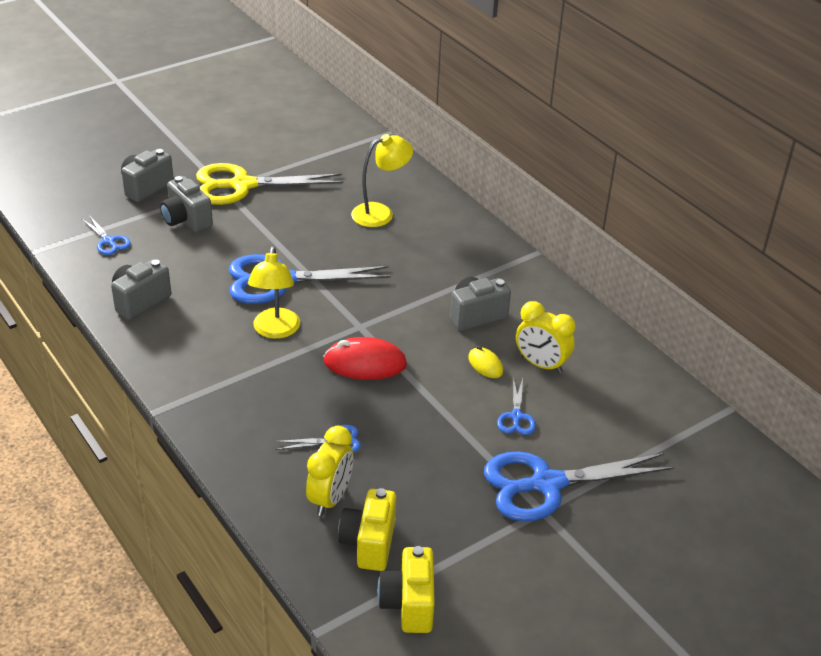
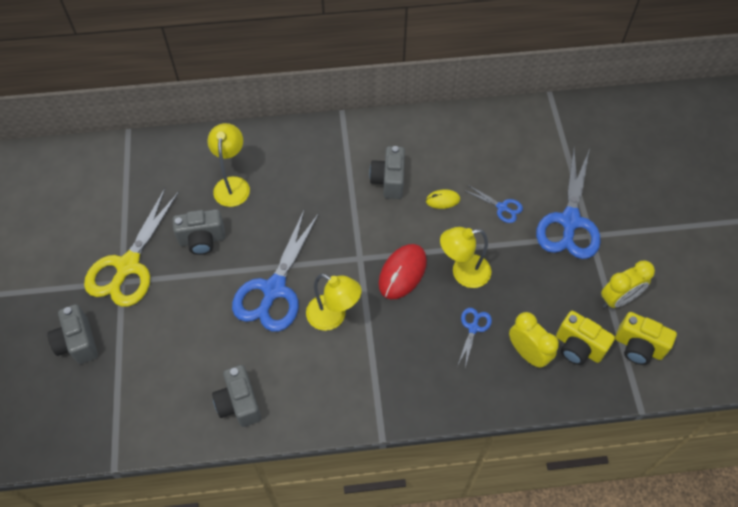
camera: 60 degrees left, 20 degrees up
(109, 241) = (139, 400): blue scissors -> none
(186, 220) = (149, 327): grey camera -> grey camera (202, 240)
(400, 411) = (463, 273): none -> yellow lamp
(541, 364) = (459, 168): yellow clock -> yellow clock (618, 299)

